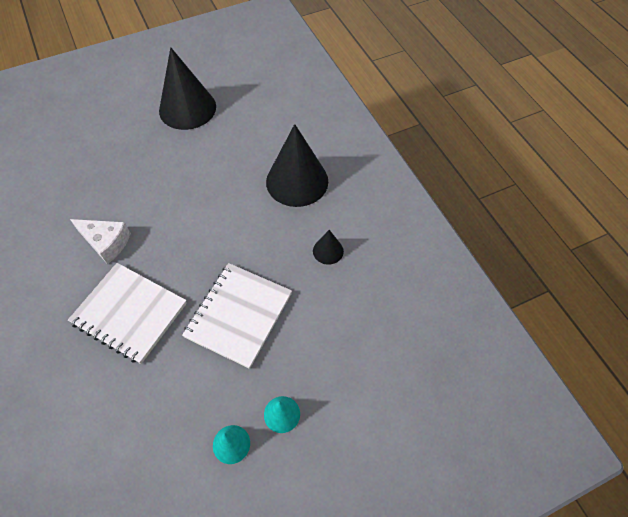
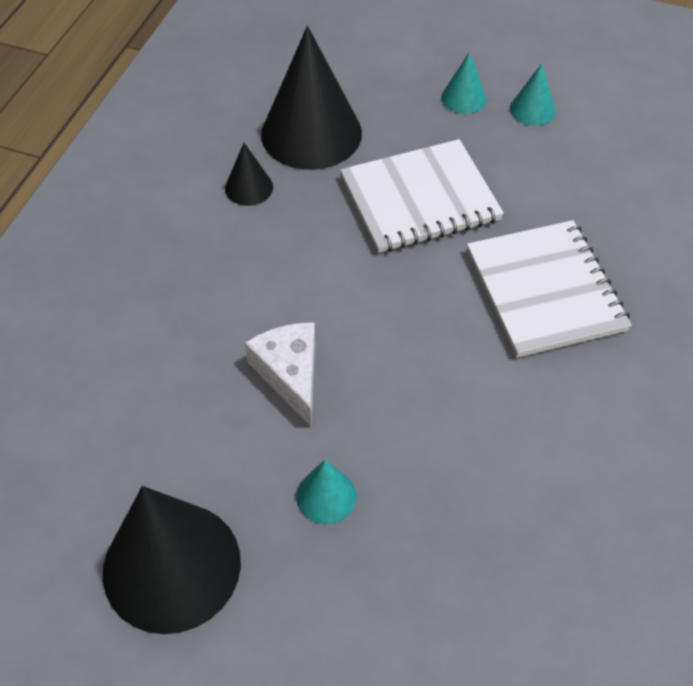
camera: 135 degrees left, 5 degrees down
(106, 242) = (509, 408): white cheese -> white cheese (290, 375)
(155, 160) = (326, 496): none -> turquoise cone
(297, 181) = (174, 292): black cone -> black cone (311, 133)

